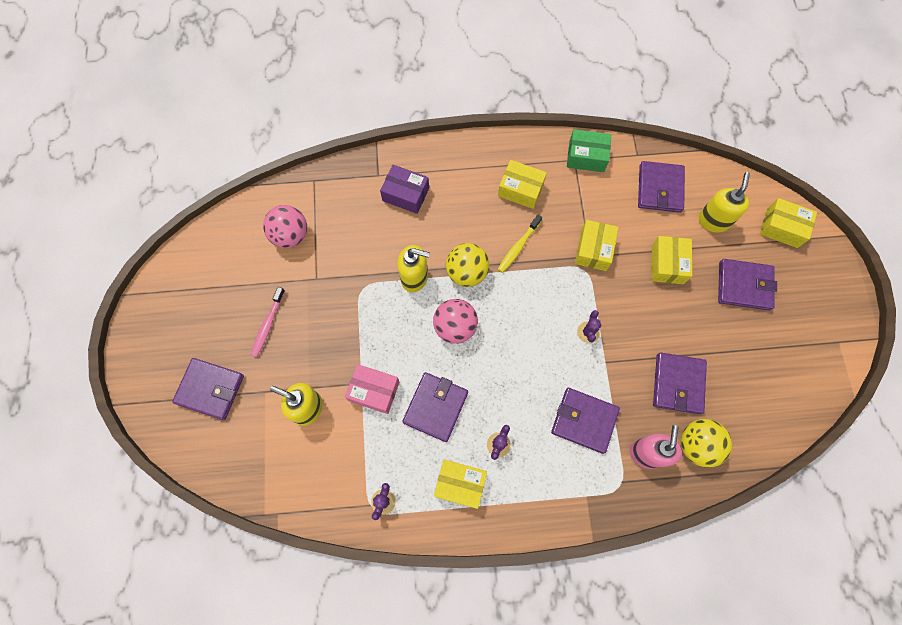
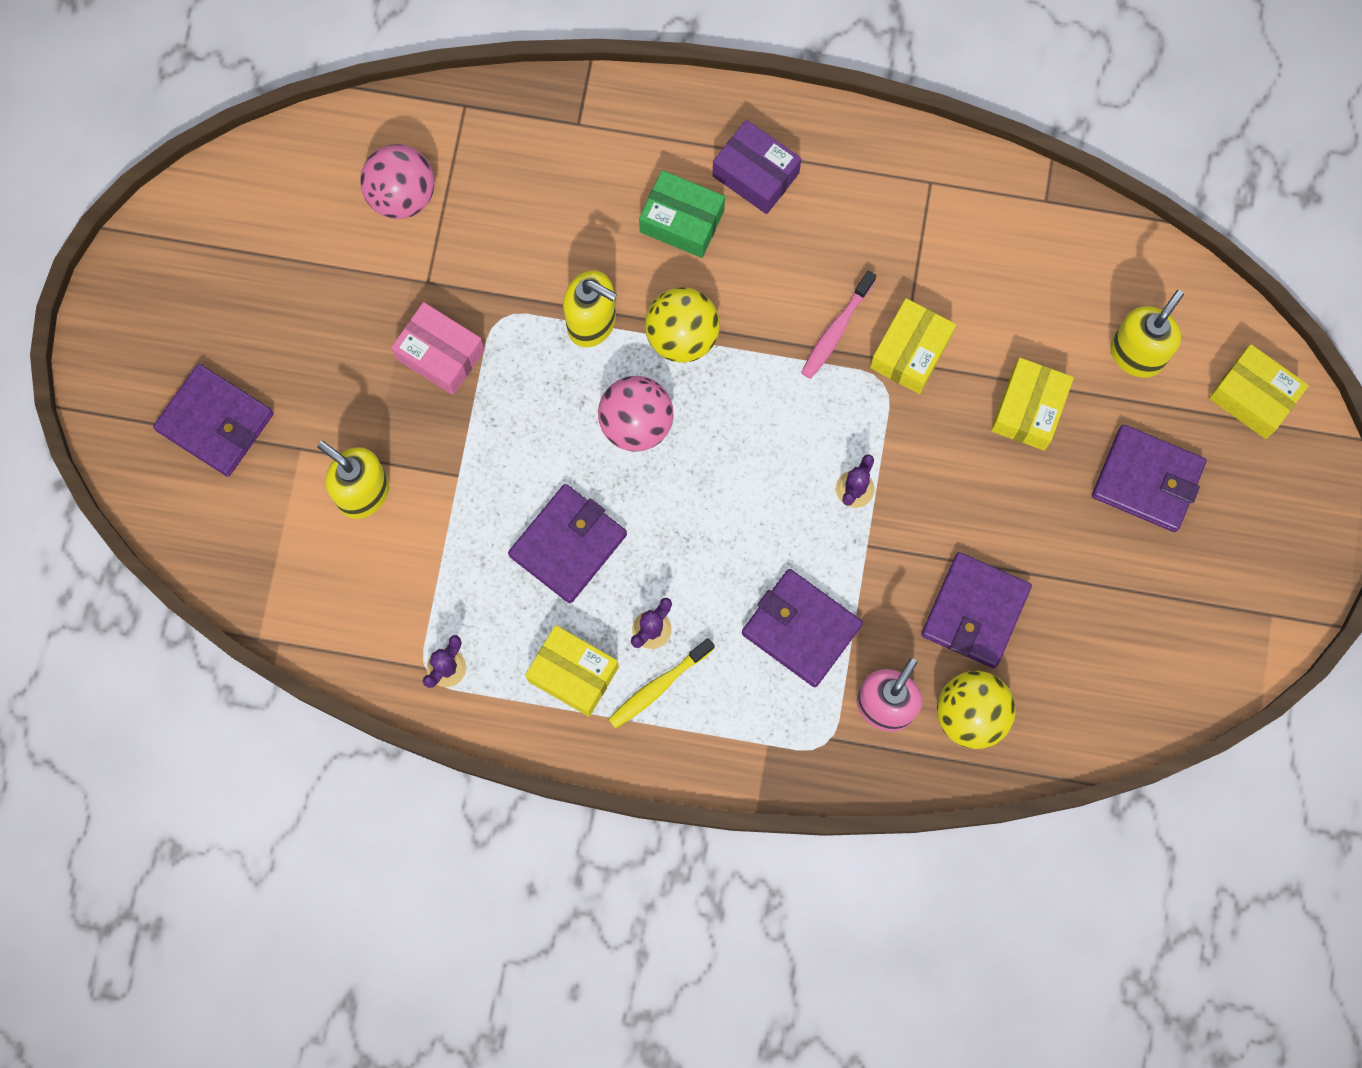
camera: 15 degrees right, 5 degrees up
(268, 325) = (330, 340): pink toothbrush -> pink toothbrush (836, 330)
(374, 391) = (475, 493): pink box -> pink box (440, 354)
(405, 194) = (616, 171): purple box -> purple box (755, 174)
(518, 247) = (782, 314): yellow toothbrush -> yellow toothbrush (658, 686)
(520, 189) = (818, 213): yellow box -> none
(586, 156) = (953, 181): green box -> green box (682, 221)
(660, 188) = (1063, 273): purple wallet -> none

